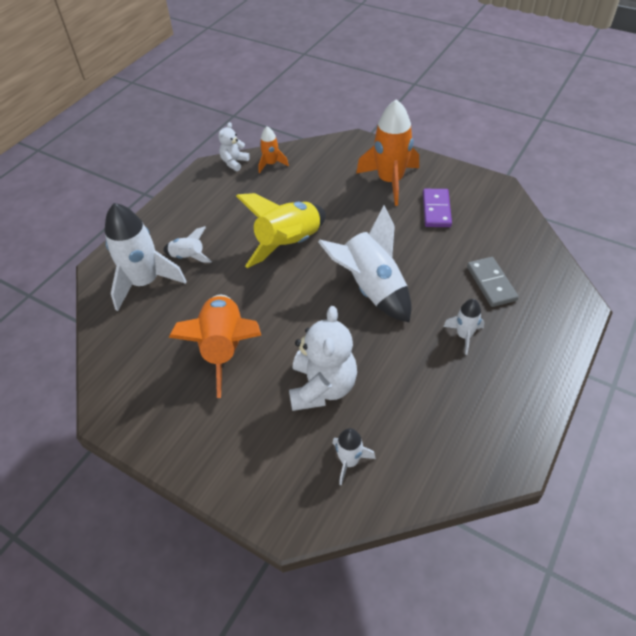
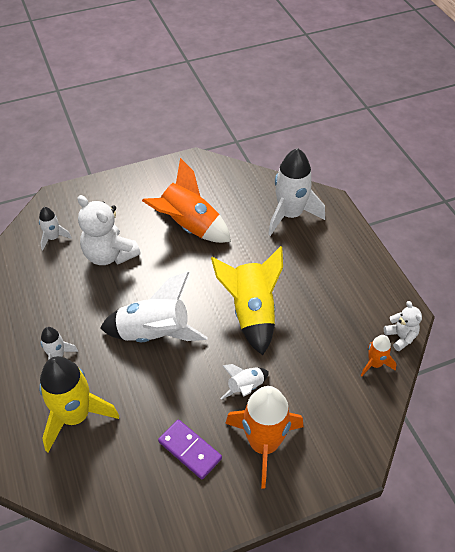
camera: 125 degrees right, 0 degrees up
(188, 257) = (295, 248): white rocket -> white rocket (245, 387)
(491, 283) = (75, 416): grey domino -> yellow rocket

